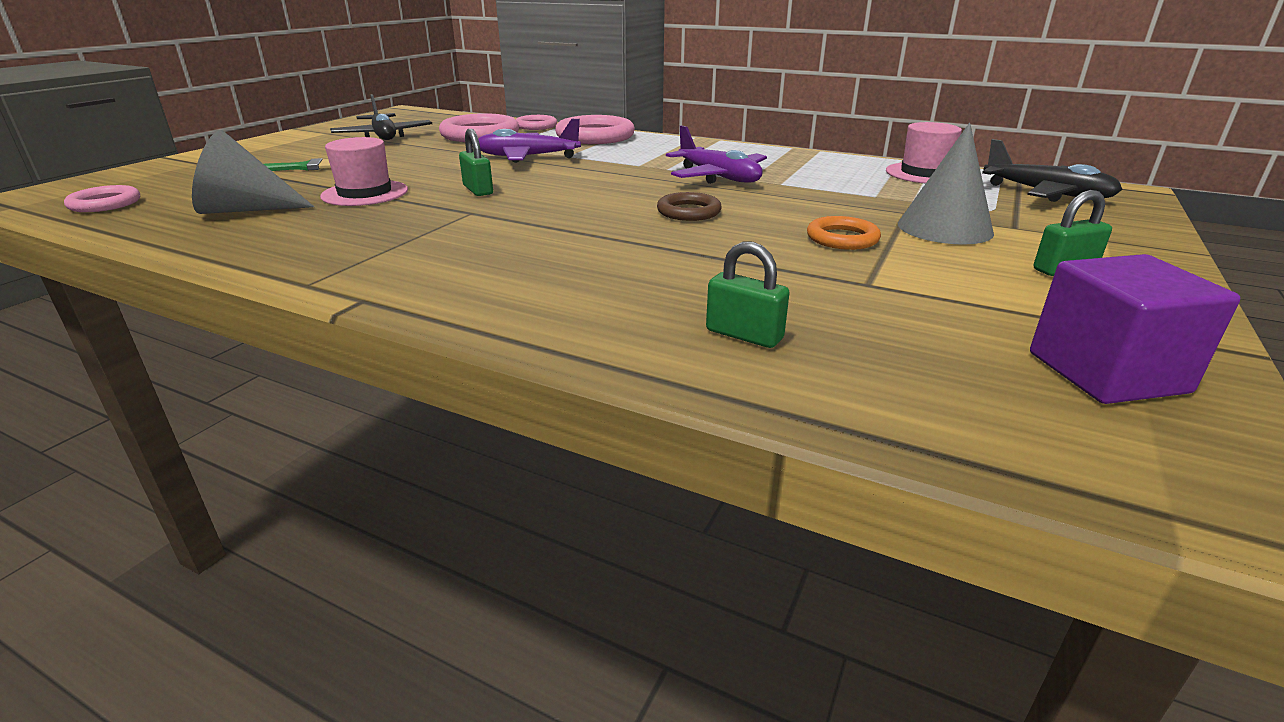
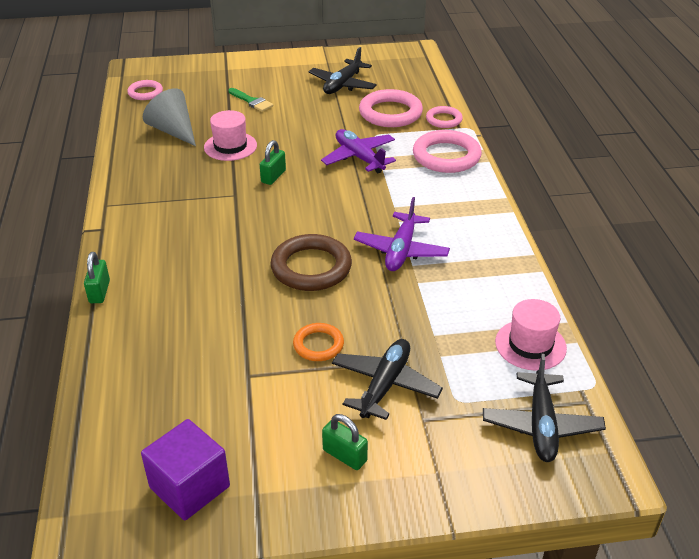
camera: 55 degrees right, 10 degrees up
(689, 212) = (311, 267): brown ring -> brown ring, size x1.76
(744, 335) = (146, 352): green padlock -> green padlock (99, 292)
(944, 228) = (385, 385): grey cone -> black plane

